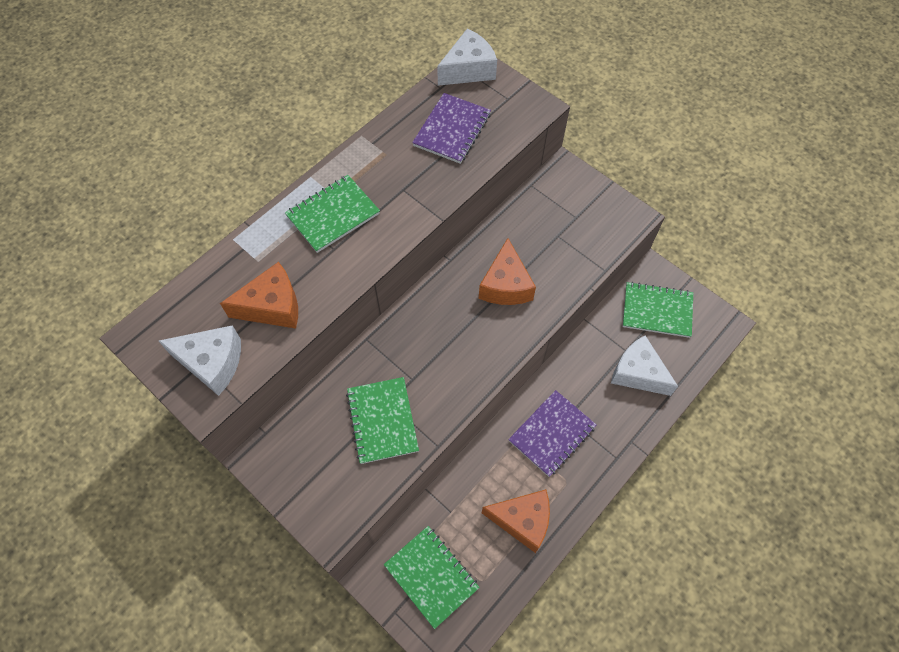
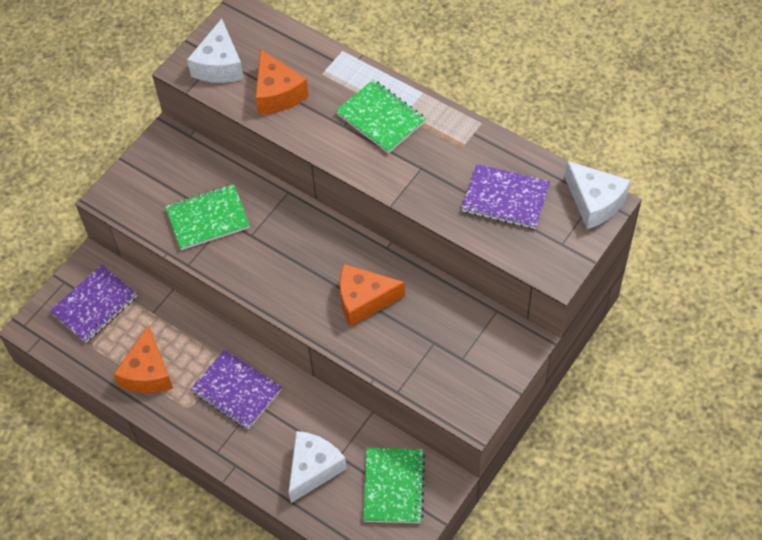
camera: 85 degrees right, 5 degrees down
(431, 576) = (94, 305): green notebook -> purple notebook

